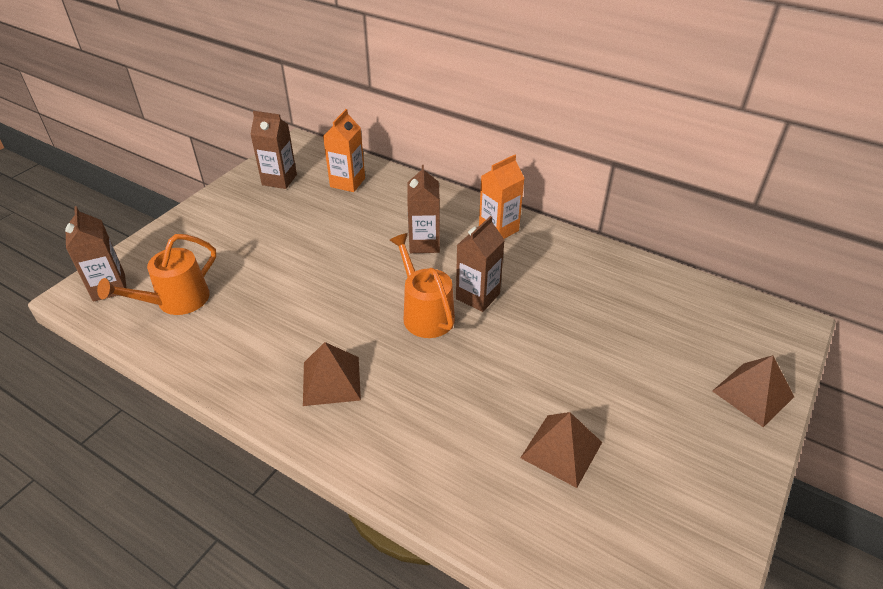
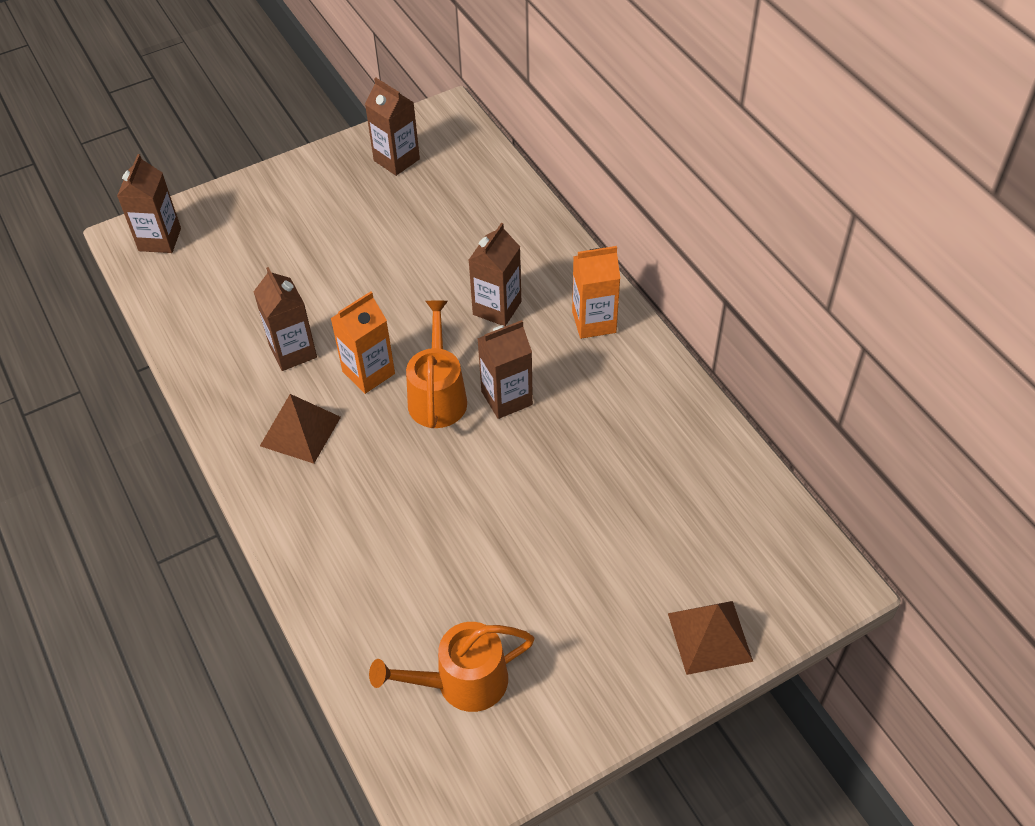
camera: 30 degrees right, 10 degrees up
(176, 301) = (210, 281): orange watering can -> orange watering can (462, 682)
(284, 326) = (293, 351): none -> brown carton
(347, 182) = (468, 191): orange carton -> orange carton (368, 372)
(561, 450) = (462, 599): brown pyramid -> none

